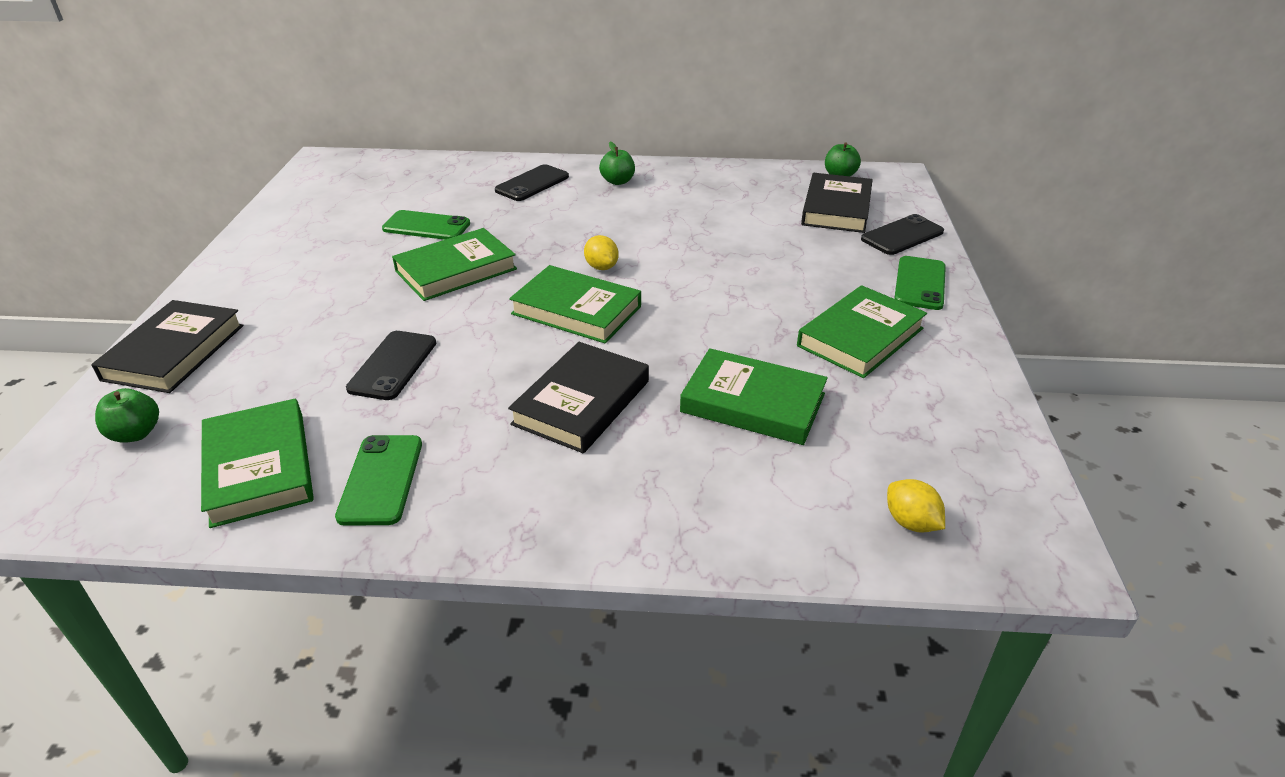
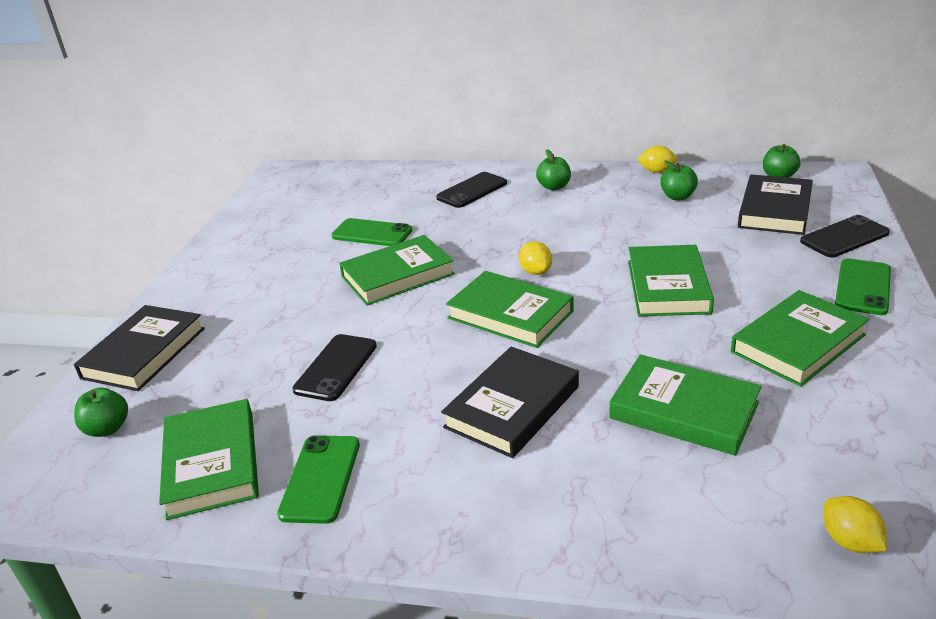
camera: 10 degrees right, 5 degrees down
(721, 168) = (657, 171): none -> yellow lemon
(734, 282) = (667, 286): none -> green book
(742, 194) = (678, 197): none -> green apple

